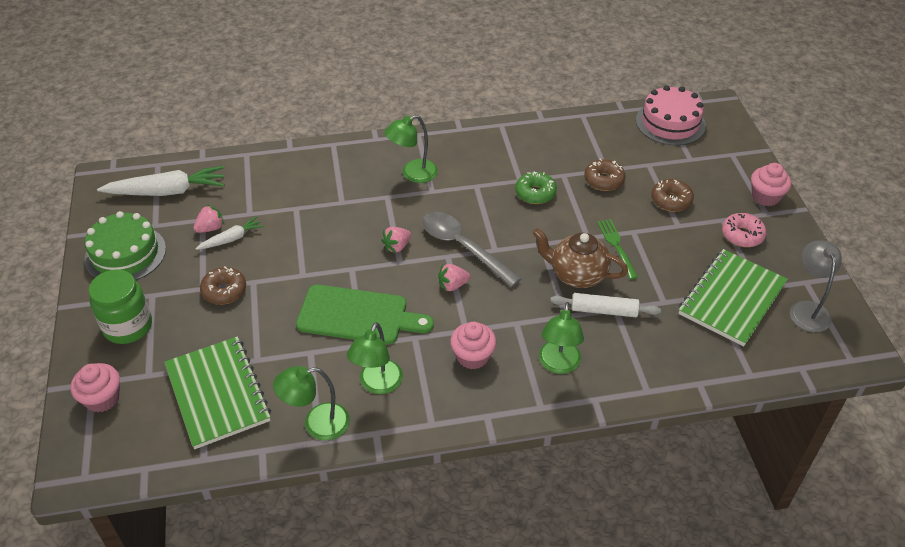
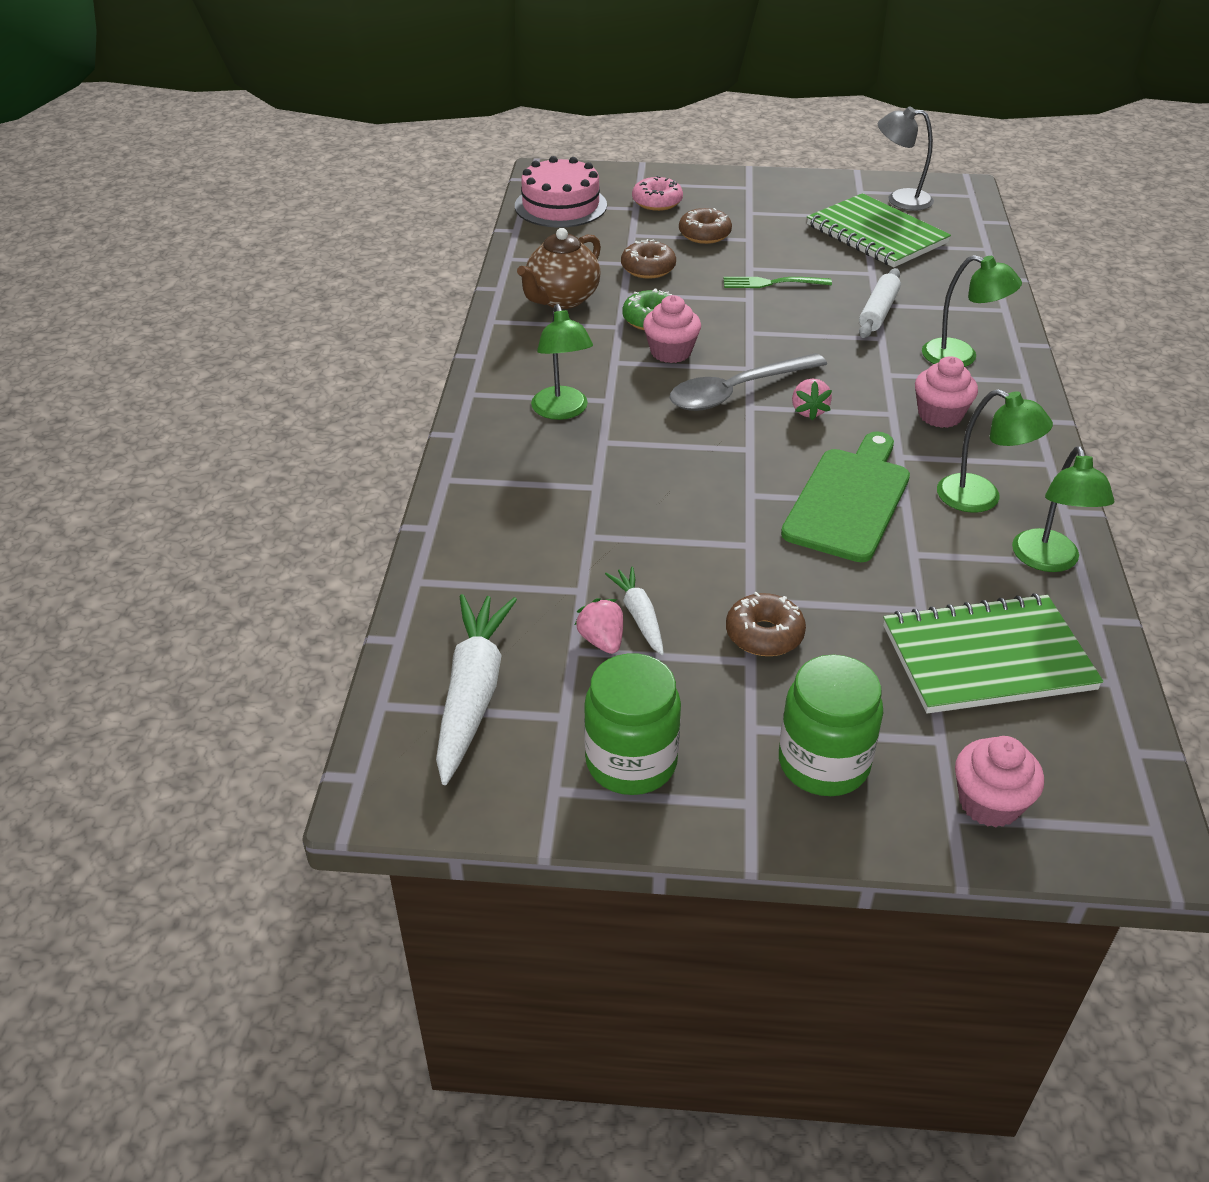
camera: 75 degrees left, 5 degrees down
(125, 254) = (631, 762): green cake -> green jar
(397, 247) = (717, 447): pink strawberry -> none
(577, 275) = (814, 318): brown teapot -> brown teapot (562, 299)
(742, 235) = (779, 207): pink donut -> pink donut (657, 202)
(765, 197) = (721, 181): pink cupcake -> pink cupcake (671, 352)

